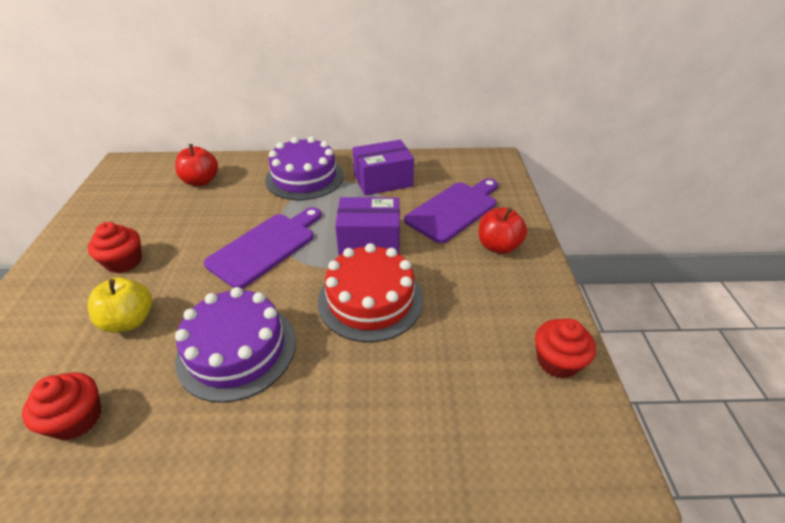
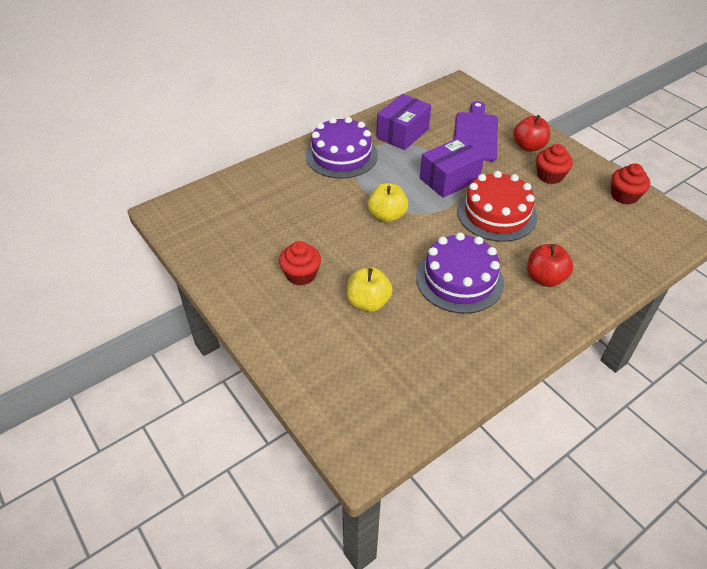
camera: 35 degrees left, 5 degrees up
(77, 419) = (423, 361): red cupcake -> red cupcake (550, 176)
(201, 181) = (262, 194): red apple -> red apple (545, 278)
(265, 247) = (387, 216): purple cutting board -> yellow apple

